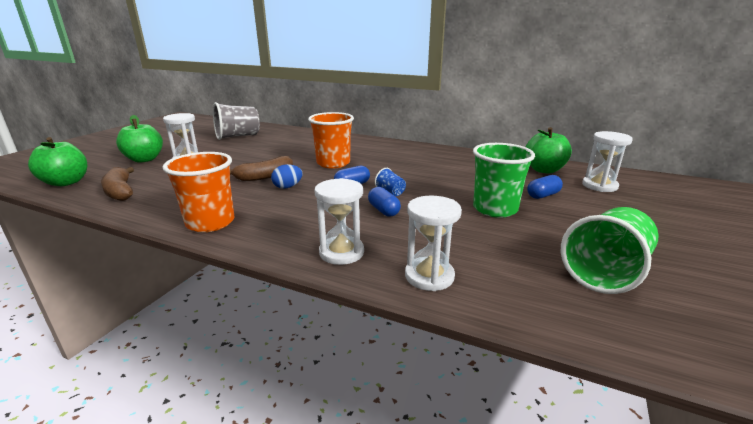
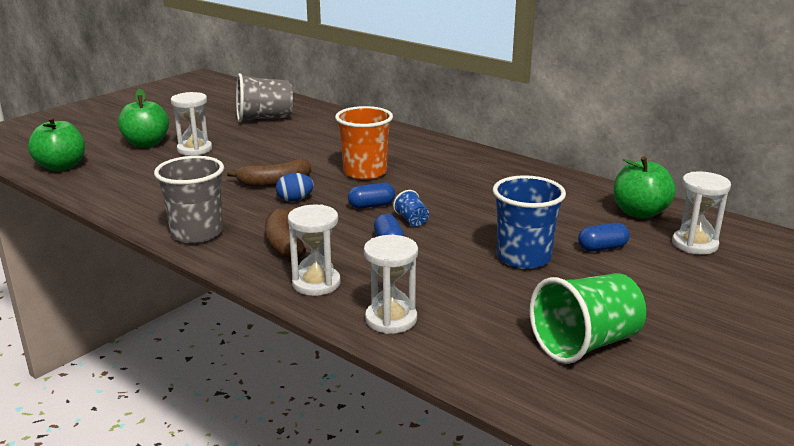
camera: 15 degrees right, 0 degrees up
(120, 192) = (114, 185): brown banana -> brown banana (283, 243)
(210, 222) = (197, 233): orange cup -> grey cup
(495, 209) = (523, 258): green cup -> blue cup

